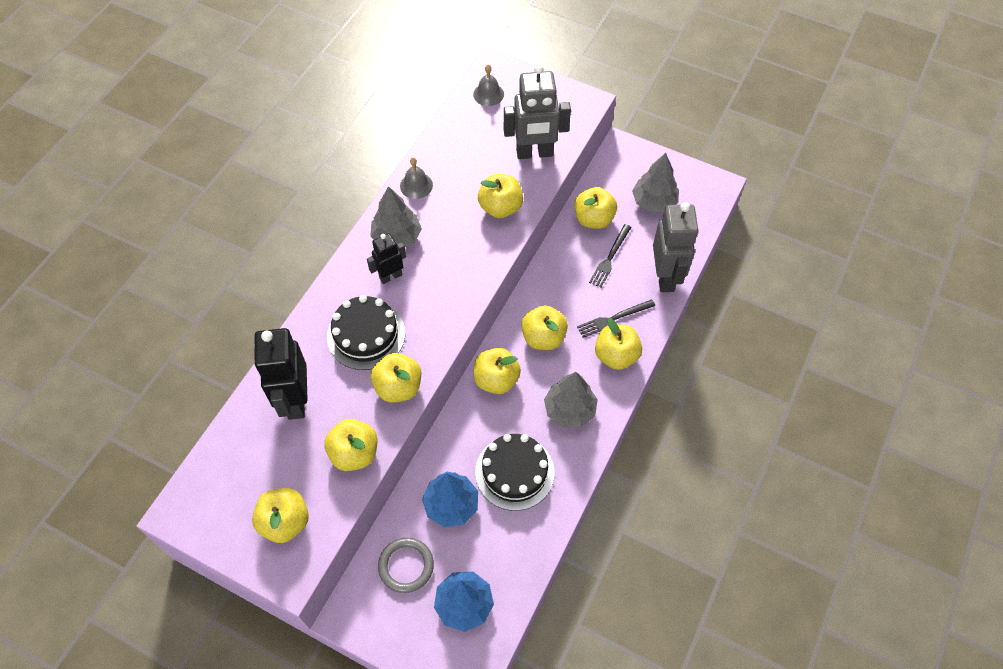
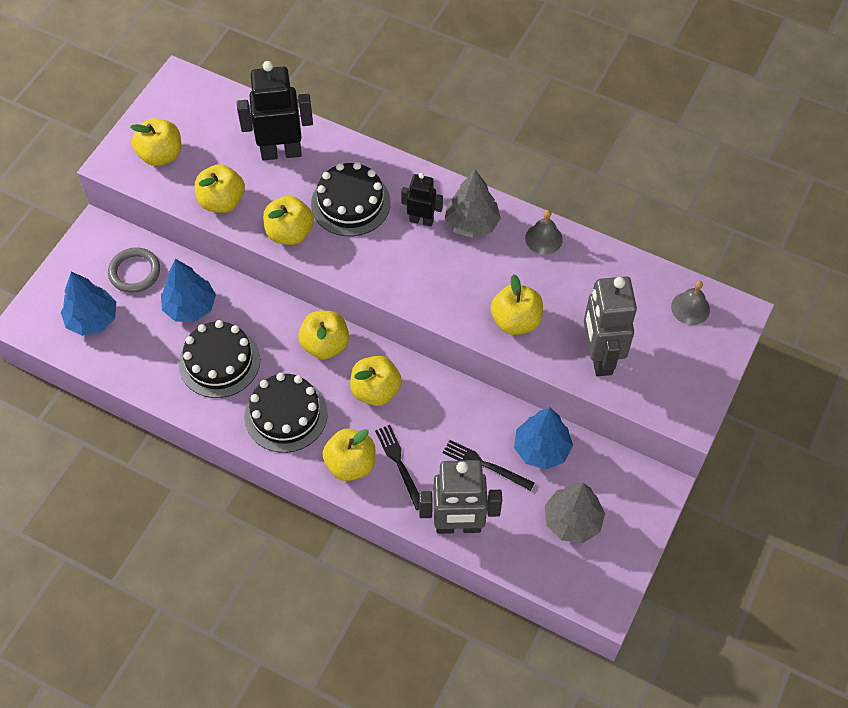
camera: 90 degrees right, 0 degrees up
(390, 276) = (421, 220): black robot -> black robot turned 45 degrees counterclockwise
(570, 410) = (286, 414): grey tree -> black cake
(593, 219) = (541, 449): yellow apple -> blue tree

